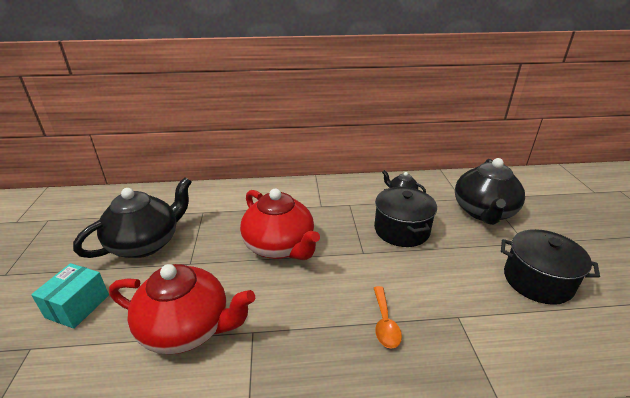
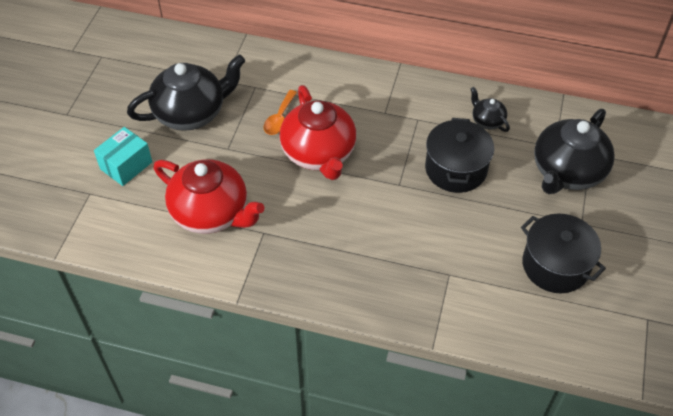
camera: 20 degrees right, 20 degrees up
(385, 323) = (379, 260): orange spoon -> orange spoon (279, 118)

